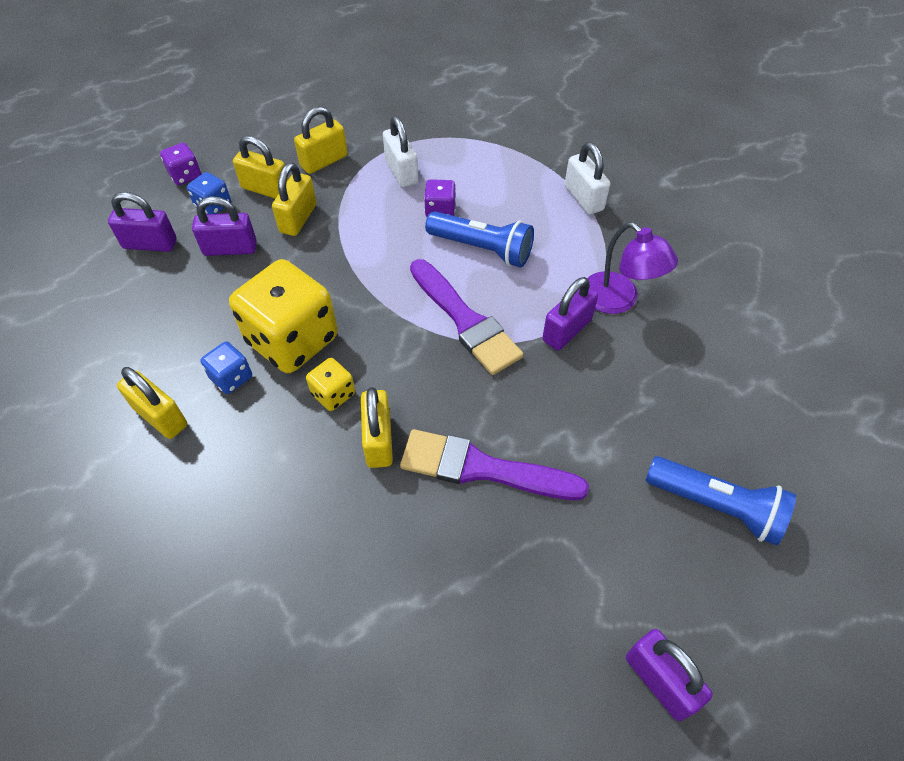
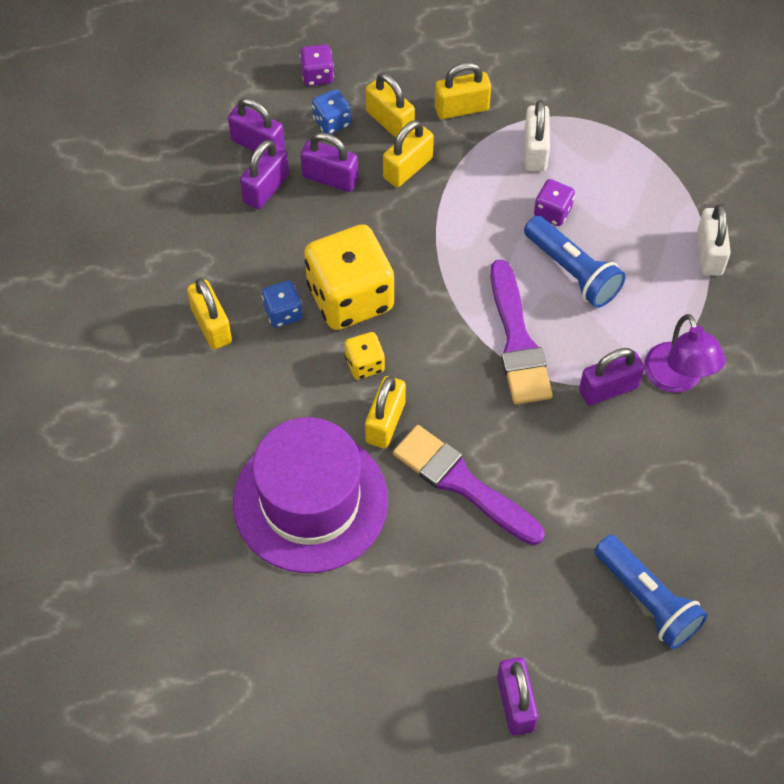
camera: 25 degrees right, 5 degrees up
(171, 276) = (266, 188): none -> purple padlock
(337, 553) = (310, 501): none -> purple hat

